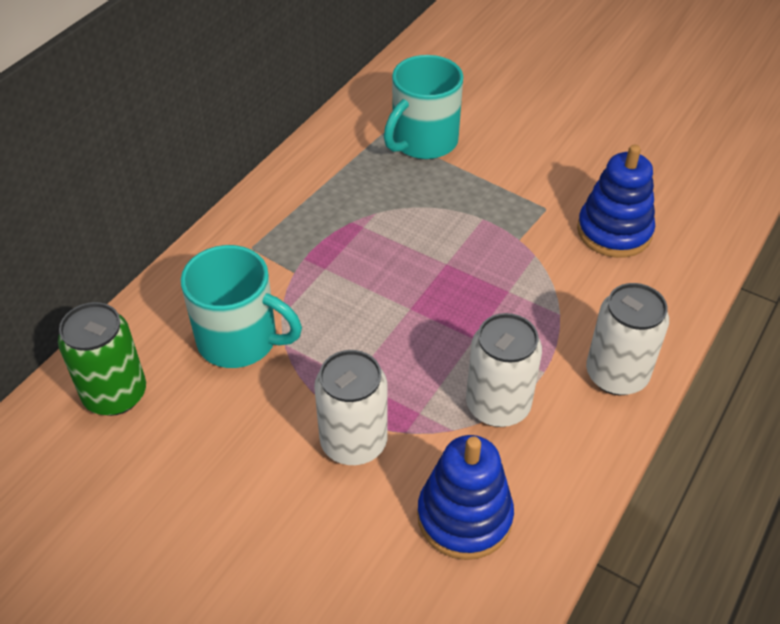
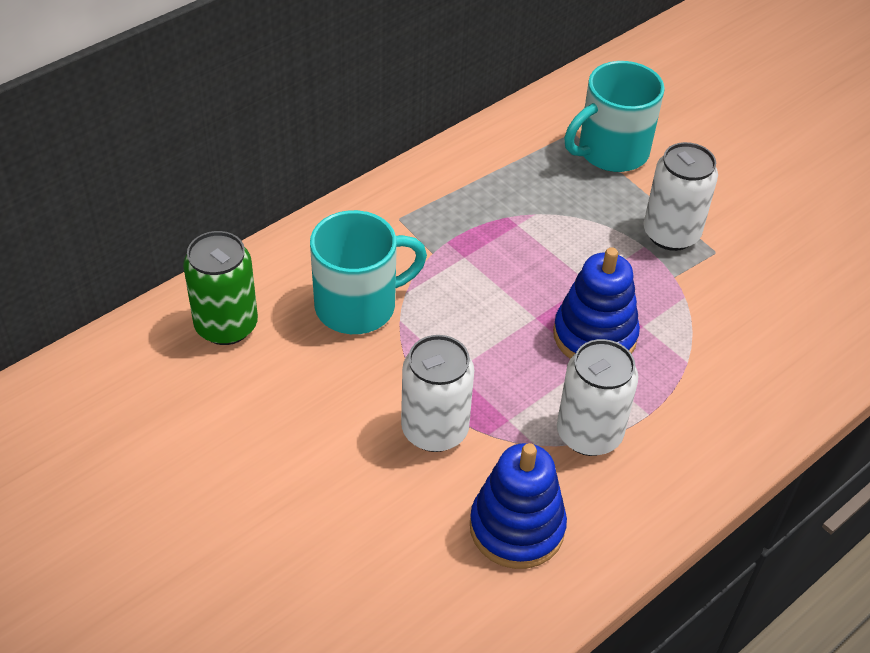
camera: 15 degrees right, 0 degrees up
(240, 340) = (358, 305): turquoise mug -> turquoise mug turned 60 degrees counterclockwise
(614, 231) = (779, 293): blue stacking toy -> blue stacking toy (594, 336)
(616, 375) = (723, 437): white can -> white can (671, 234)

